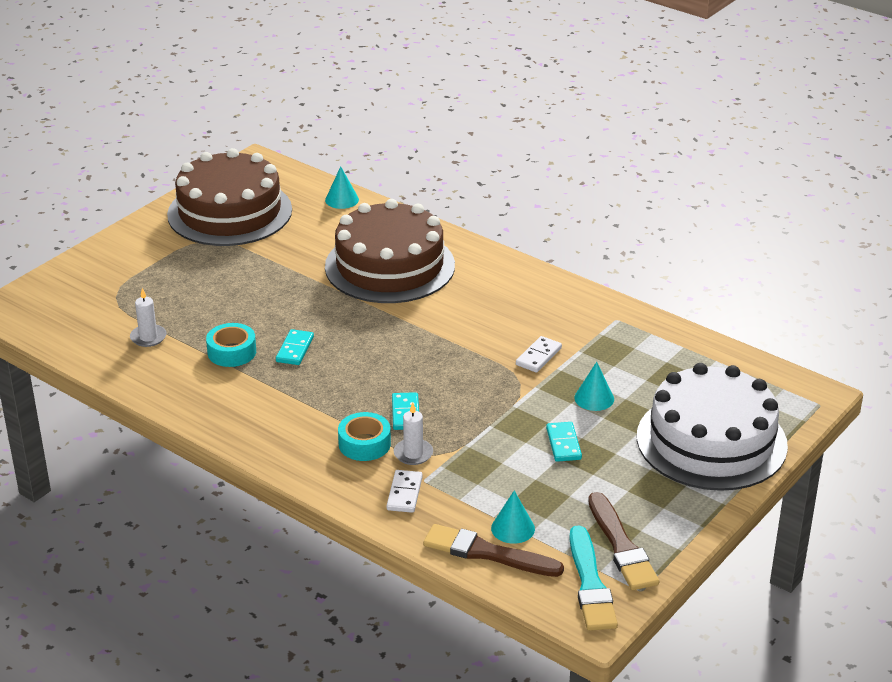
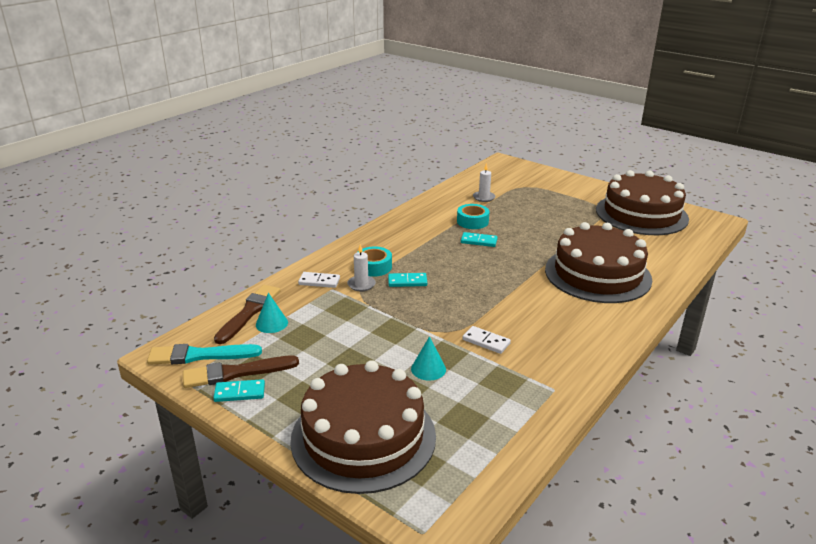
camera: 90 degrees right, 5 degrees down
(342, 199) = (685, 253): turquoise cone -> none
(563, 444) = (366, 350): turquoise domino -> turquoise domino (239, 393)
(711, 441) = (363, 437): white cake -> brown cake

